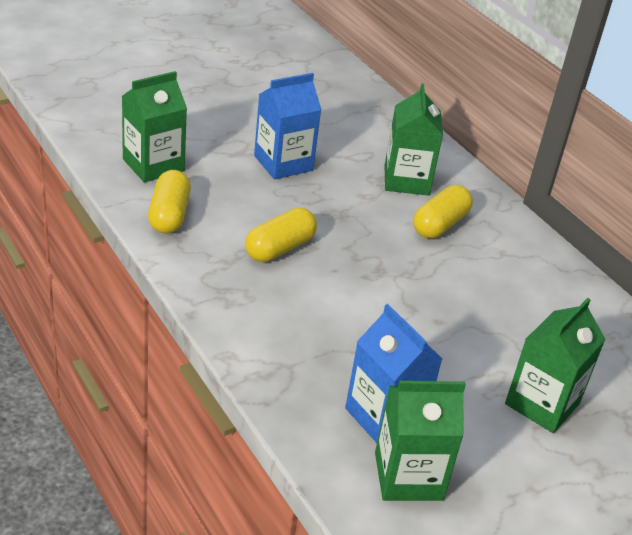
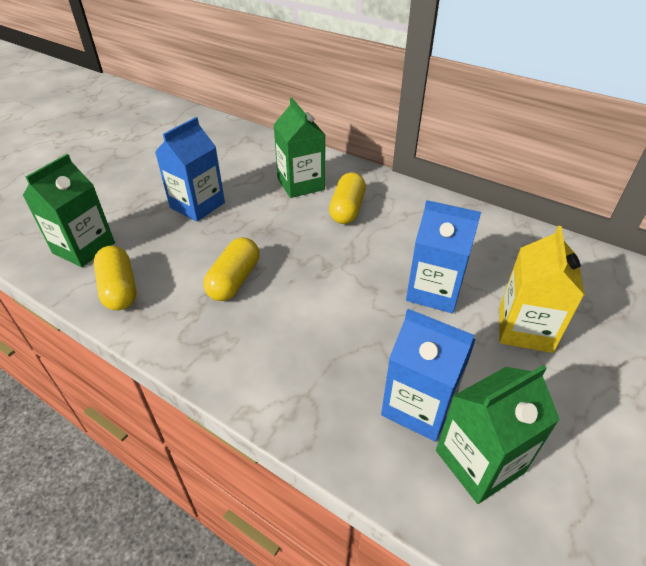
camera: 20 degrees left, 5 degrees up
(474, 335) = (434, 291): none -> blue carton
(542, 403) = (525, 329): green carton -> yellow carton

